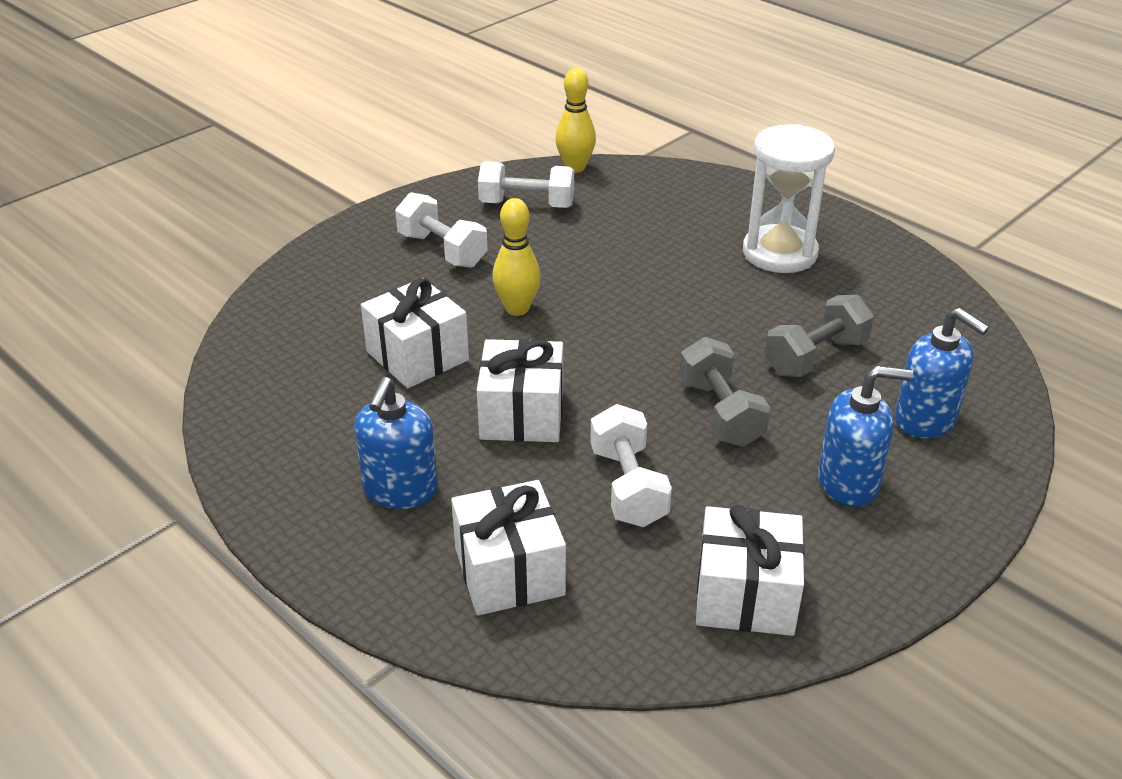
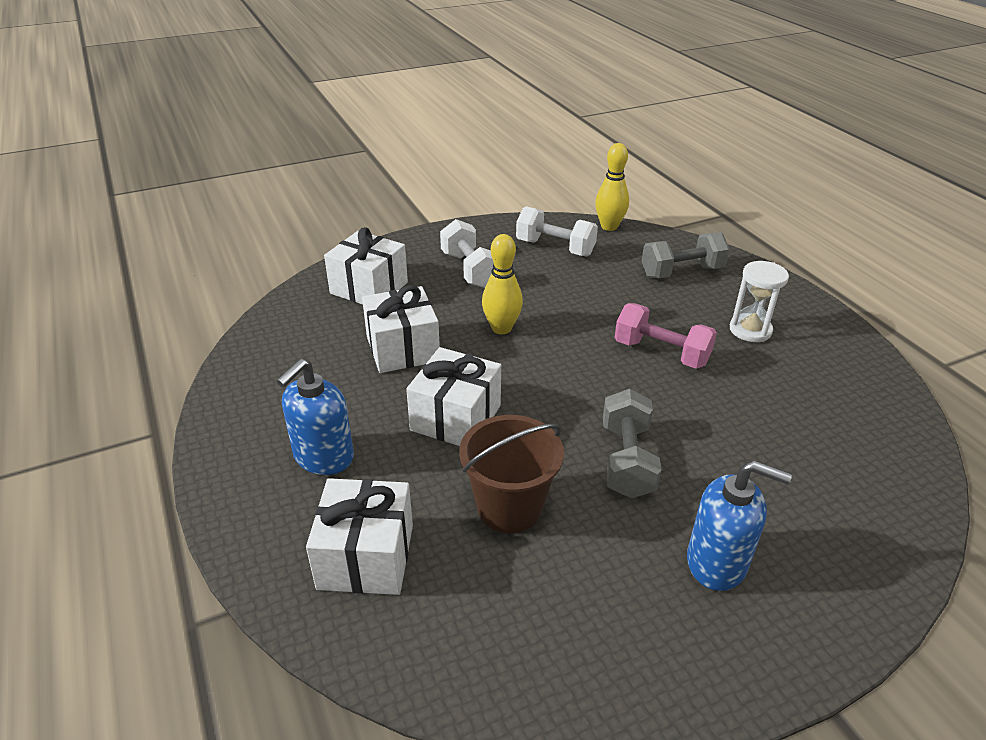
camera: 20 degrees right, 0 degrees up
(628, 487) = (509, 507): white dumbbell -> brown bucket
(701, 297) = (661, 353): none -> pink dumbbell
(745, 595) = (561, 648): white gift -> white gift (369, 288)
(779, 253) = (750, 330): white hourglass -> white hourglass, size x0.62
(815, 357) = (741, 431): grey dumbbell -> grey dumbbell (681, 272)
(925, 420) = (823, 520): blue soap dispenser -> none

